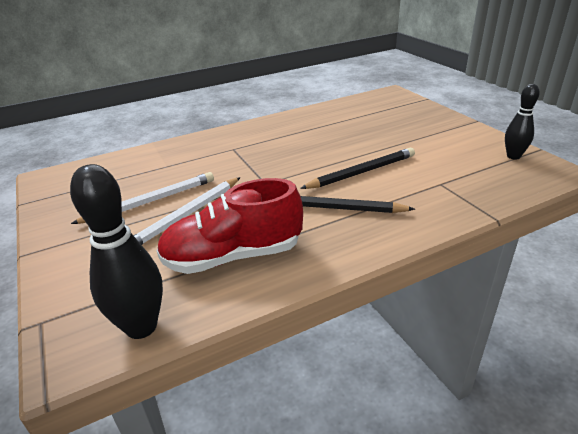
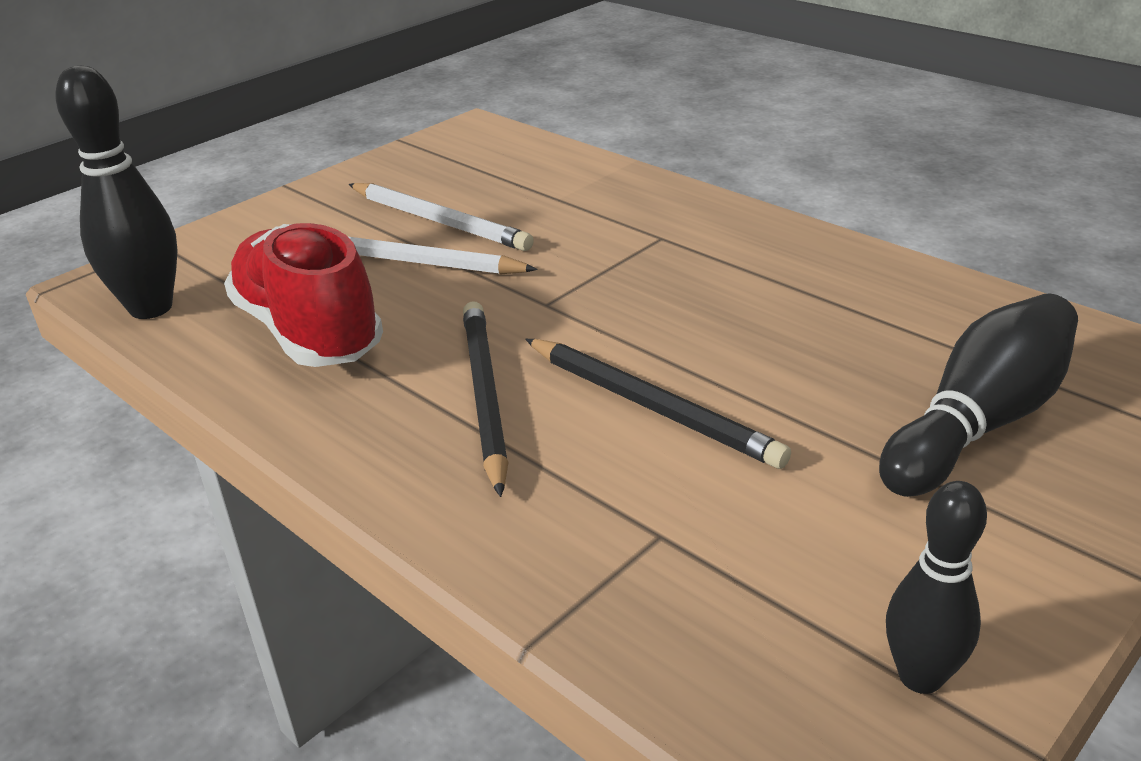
camera: 70 degrees right, 0 degrees up
(400, 123) = (978, 422): none -> black bowling pin

